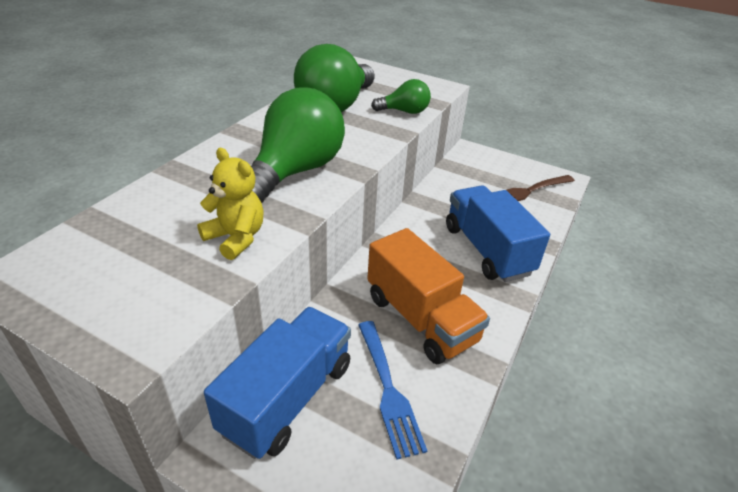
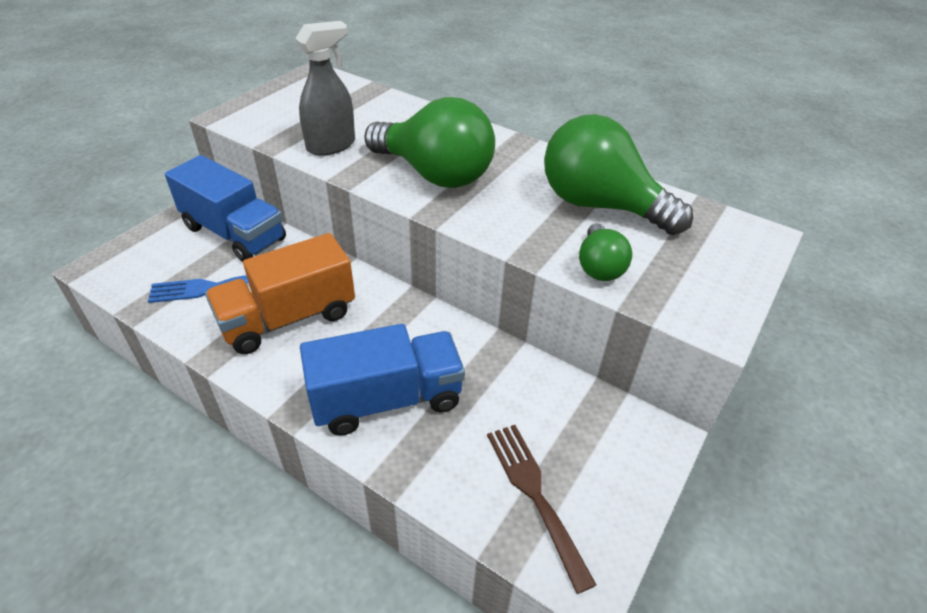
camera: 95 degrees right, 5 degrees up
(236, 238) = (331, 145): yellow teddy bear -> grey spray bottle

